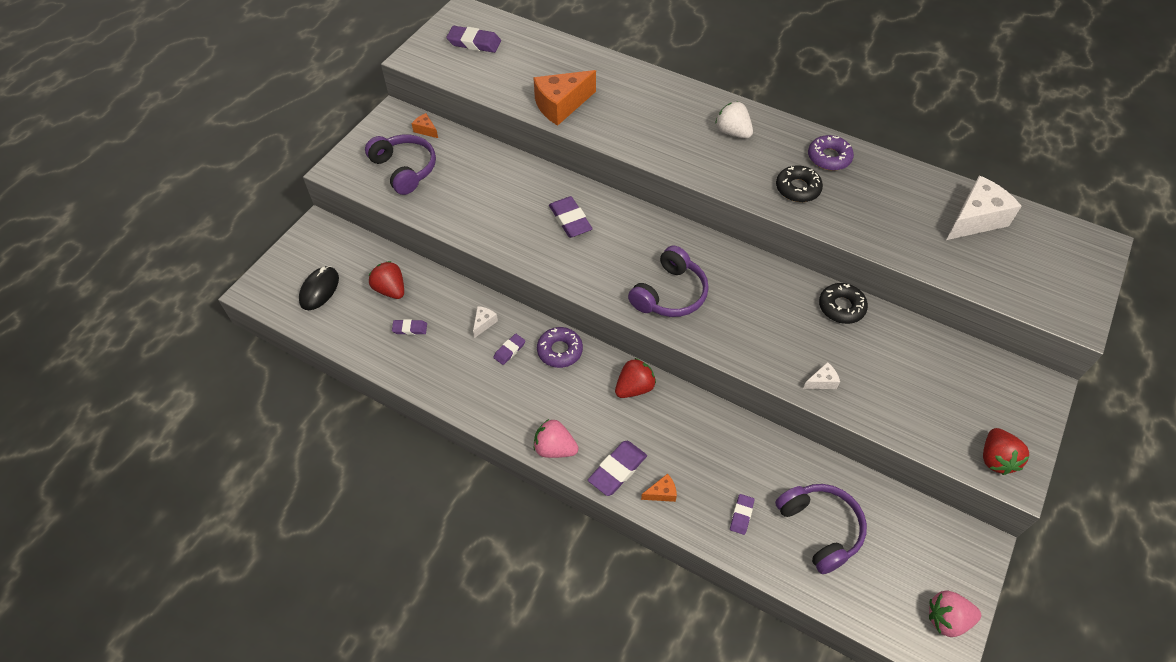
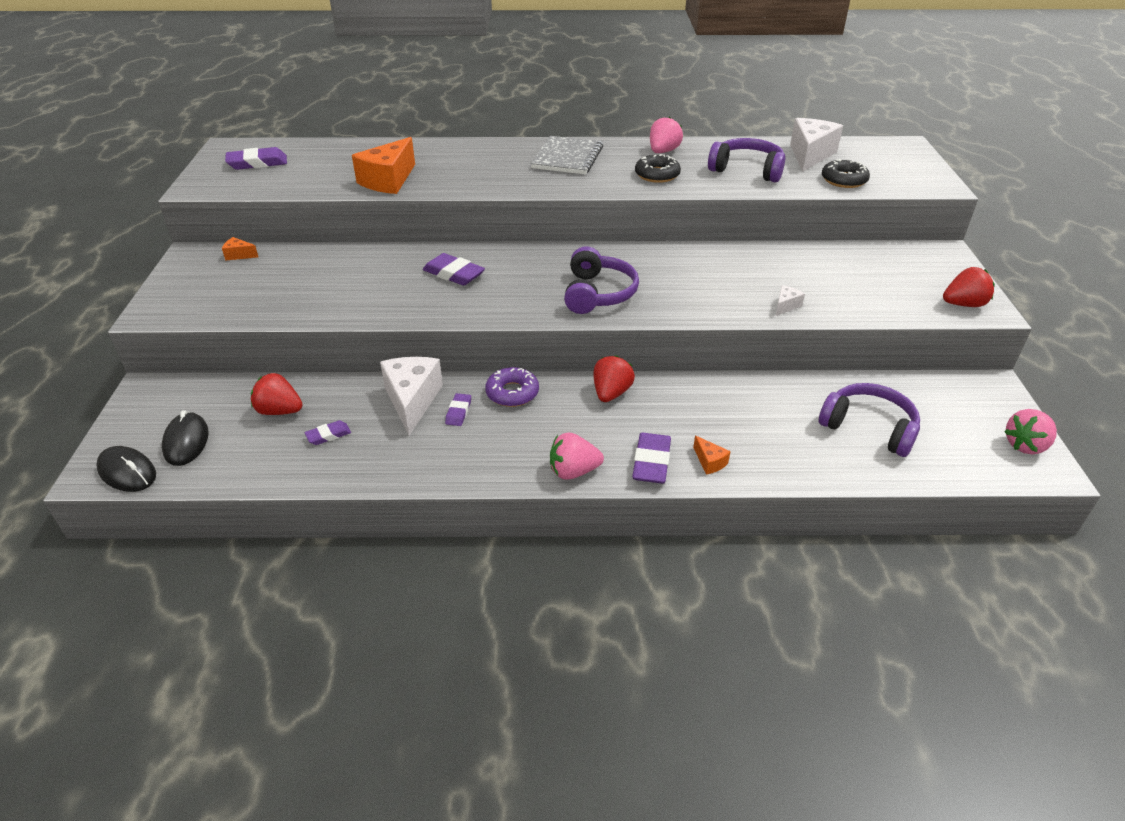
camera: 30 degrees left, 15 degrees down
(273, 299) = (127, 472): none -> black mouse
(404, 169) = (236, 290): purple headphones -> purple headphones (747, 170)
(484, 323) = (412, 400): white cheese -> white cheese, size x2.21
(661, 493) = (709, 462): orange cheese -> orange cheese turned 105 degrees clockwise
(732, 132) = (567, 158): white strawberry -> grey notebook
(741, 515) = (795, 447): purple eraser -> none
(829, 157) = (663, 151): purple donut -> pink strawberry
(841, 307) = (752, 255): black donut -> black donut (843, 180)
(996, 459) = (963, 304): red strawberry -> red strawberry turned 75 degrees counterclockwise

